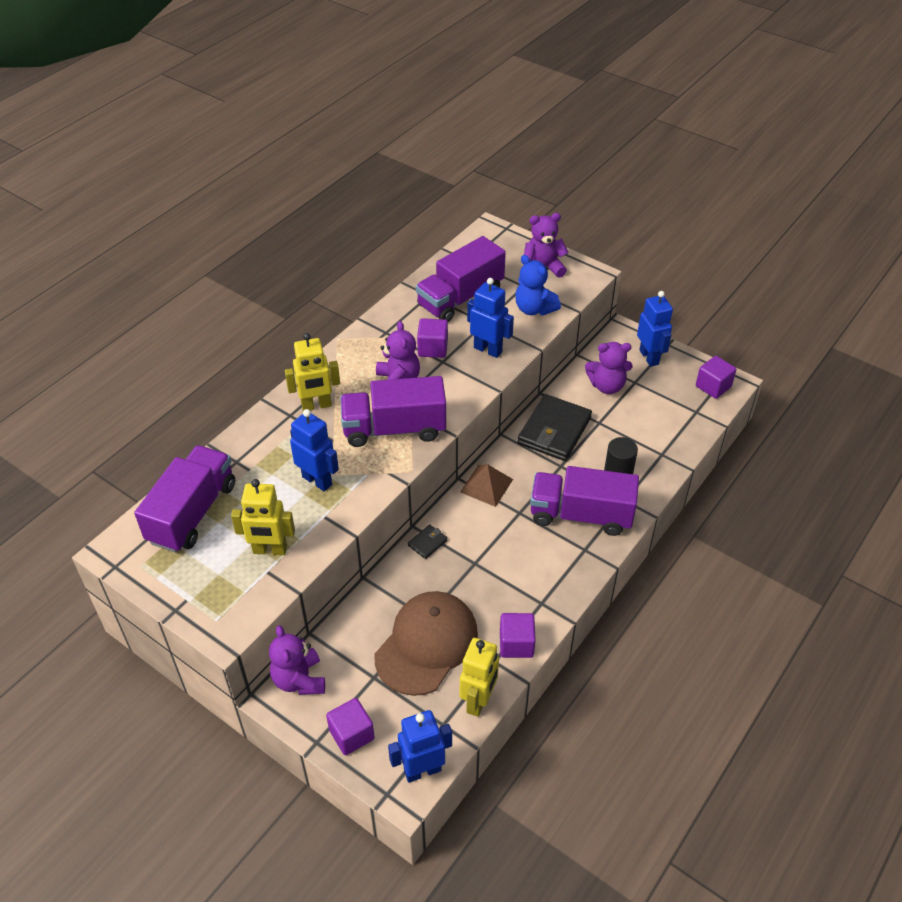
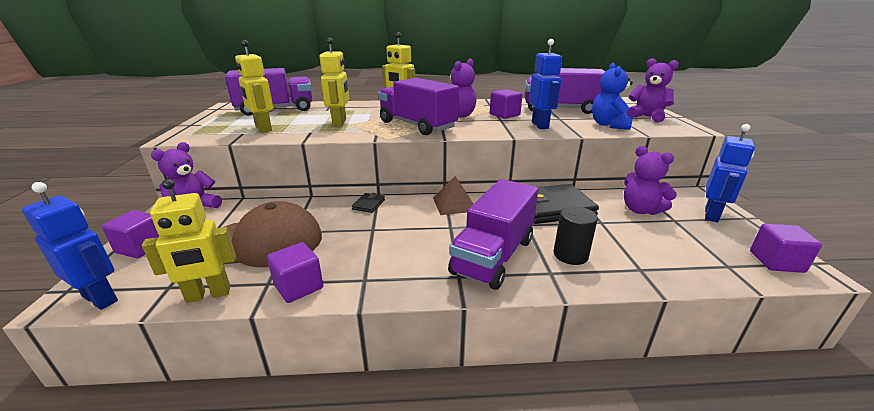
camera: 50 degrees right, 20 degrees down
(317, 480) = (340, 122): blue robot -> yellow robot
(427, 543) = (369, 204): black wallet -> black wallet turned 75 degrees counterclockwise
(581, 515) = (493, 256): purple truck -> purple truck turned 120 degrees counterclockwise

